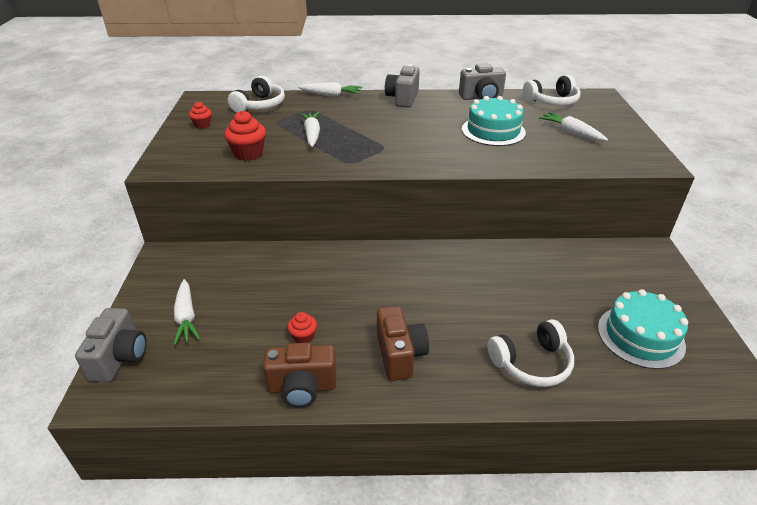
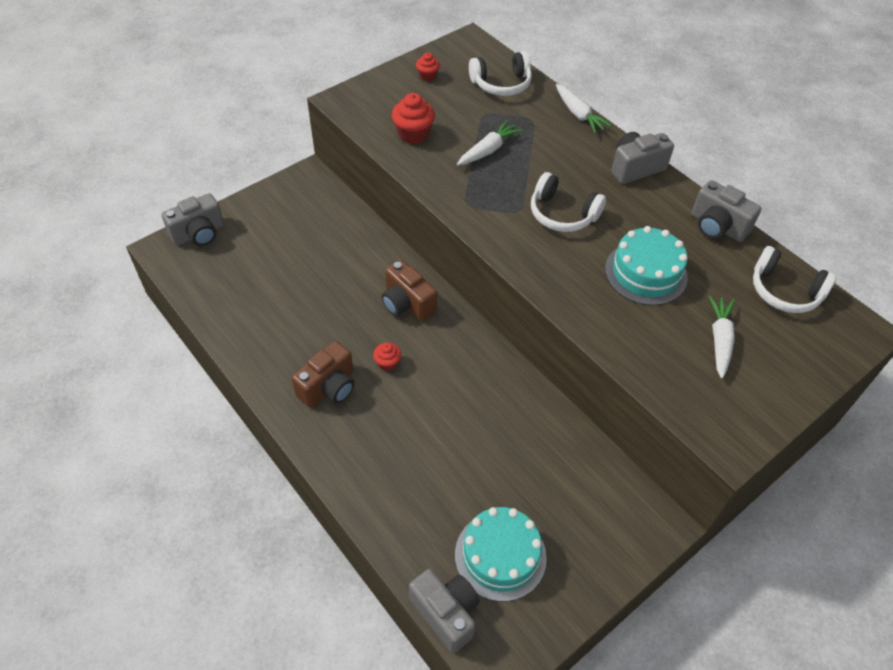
camera: 50 degrees right, 15 degrees up
(186, 317) = (261, 238): white carrot -> none
(302, 387) = (250, 348): brown camera -> brown camera (407, 304)
(303, 337) = (298, 317): red cupcake -> red cupcake (387, 363)
(531, 363) = (393, 482): white headphones -> white headphones (562, 214)
(681, 394) = (446, 613): none -> grey camera

